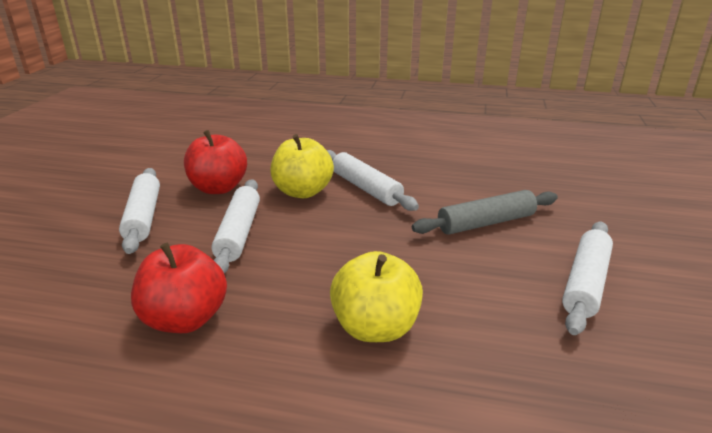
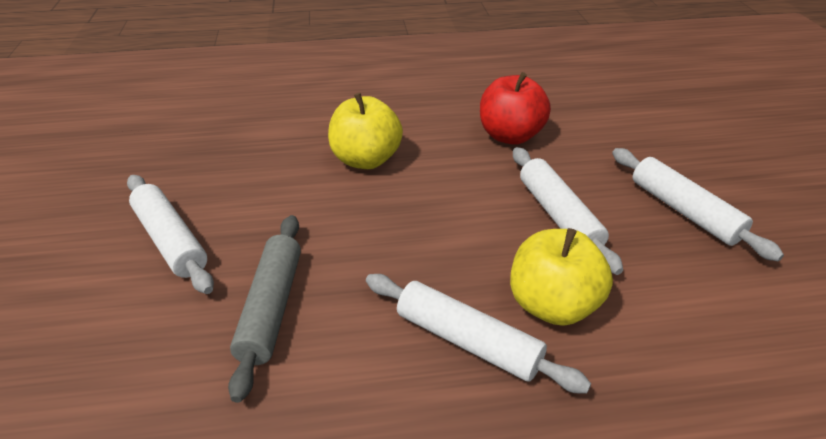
camera: 160 degrees right, 10 degrees up
(218, 188) = (670, 280): red apple -> none
(486, 223) = (271, 308): grey rolling pin -> grey rolling pin turned 45 degrees counterclockwise
(586, 283) = (170, 241): white rolling pin -> white rolling pin turned 45 degrees counterclockwise

